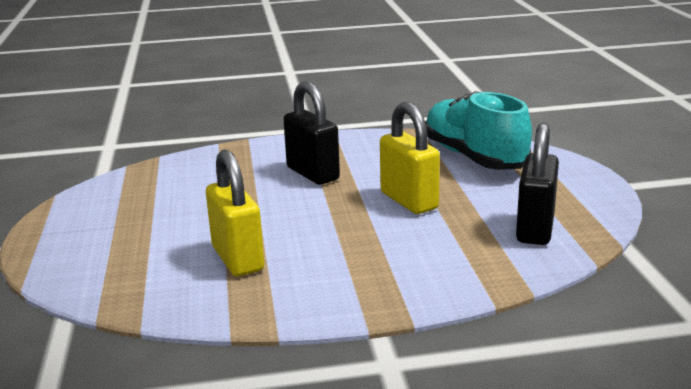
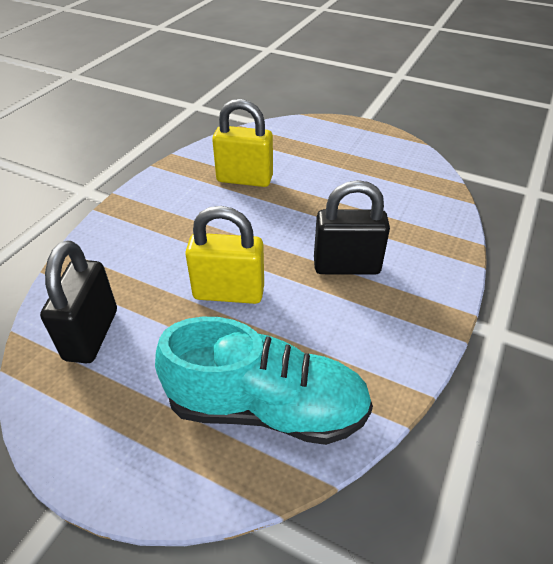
camera: 125 degrees right, 20 degrees up
(535, 229) = (91, 334): black padlock -> black padlock turned 45 degrees clockwise

